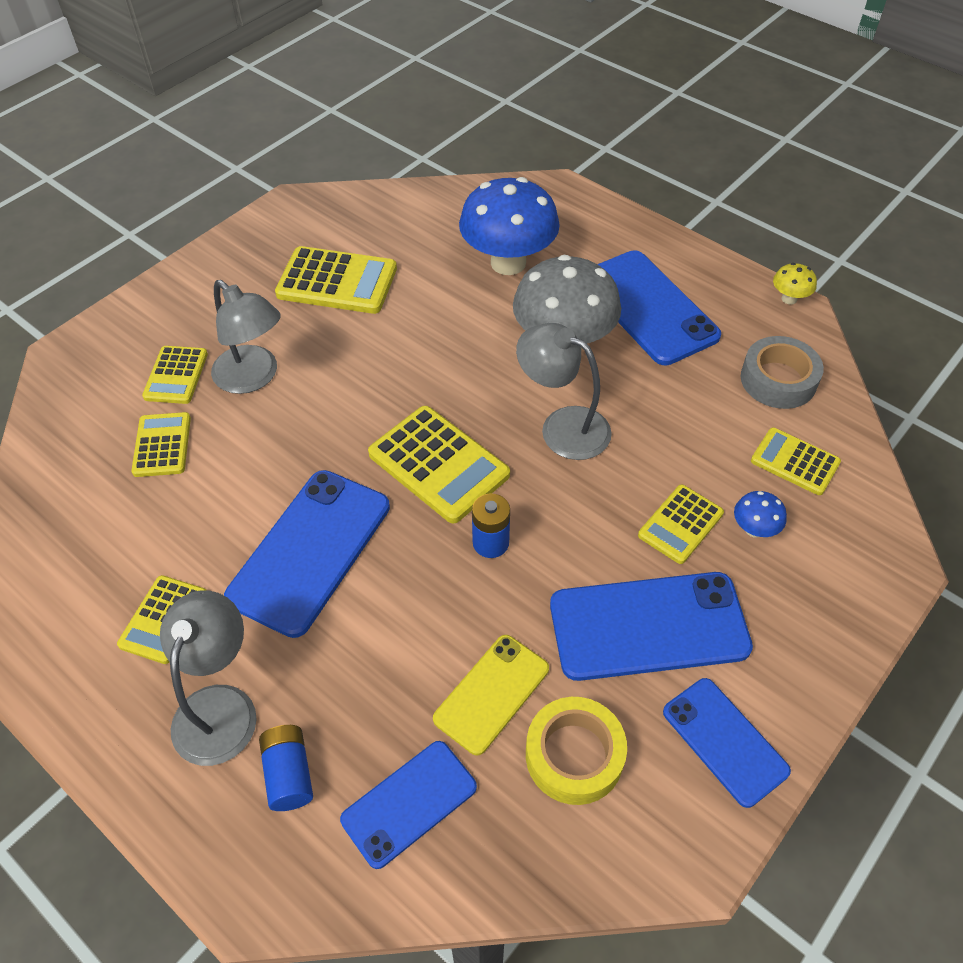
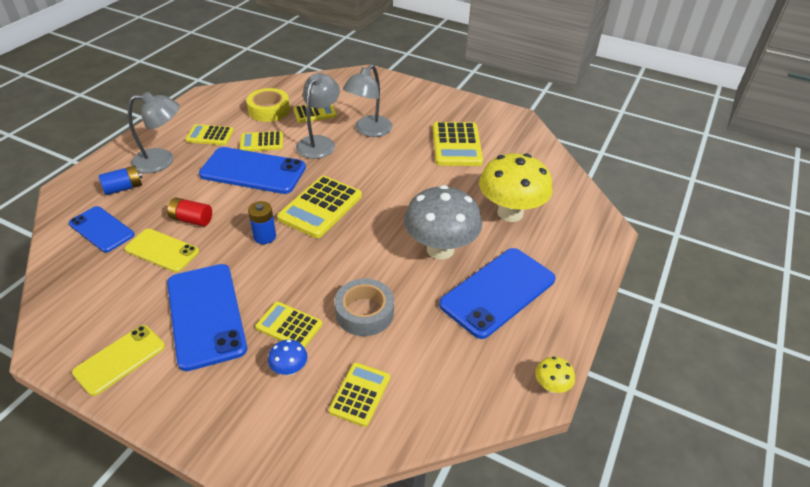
camera: 75 degrees right, 10 degrees down
(176, 375) = (363, 107): yellow calculator -> yellow calculator (262, 142)
(421, 649) = (191, 219): none -> red battery
(508, 263) = (510, 213): blue mushroom -> yellow mushroom
(562, 426) = (364, 257): grey lamp -> grey lamp (319, 142)
(574, 755) = (119, 289): yellow tape -> yellow tape (269, 110)
(724, 741) = (120, 359): blue phone -> yellow phone
(778, 380) = (447, 380): grey tape -> grey tape (364, 312)

